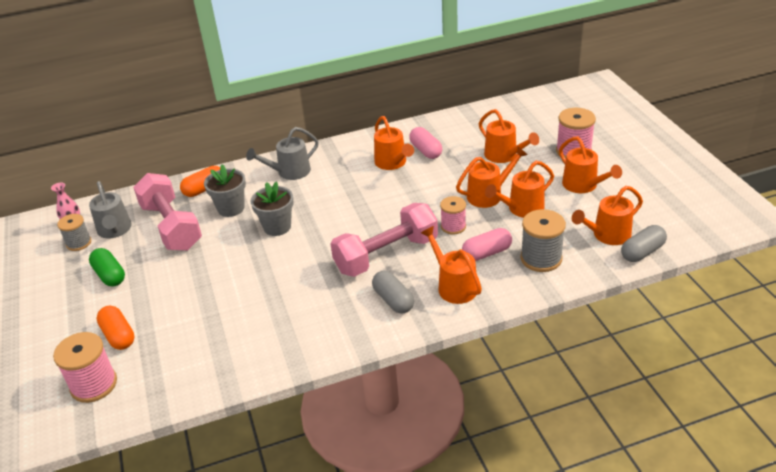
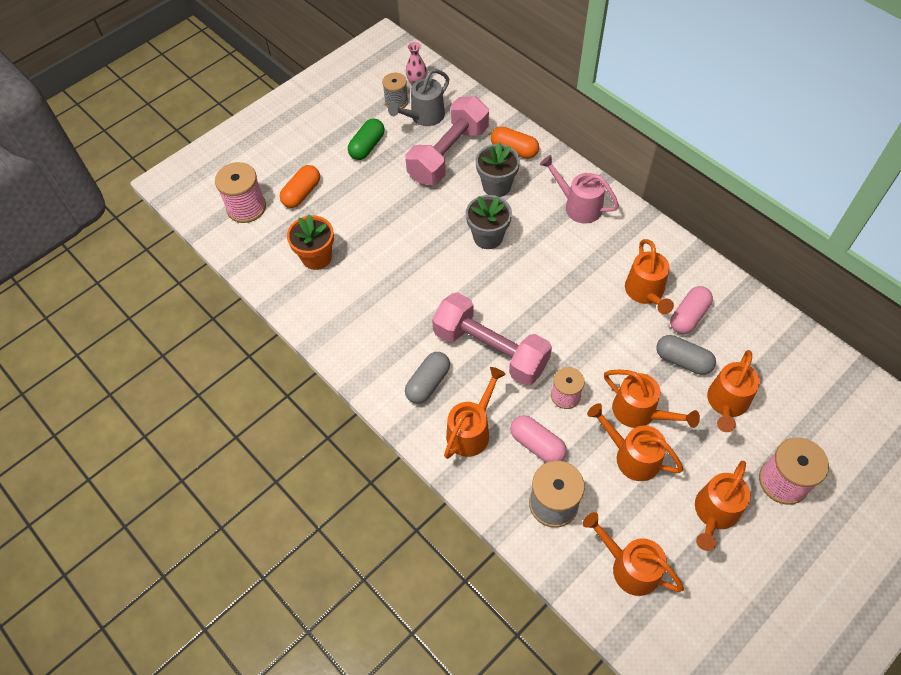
camera: 65 degrees right, 20 degrees up
(204, 342) = (316, 257): none -> orange flower pot
(289, 172) = (578, 206): grey watering can -> pink watering can
(393, 163) = (646, 293): orange watering can -> orange watering can turned 45 degrees counterclockwise
(642, 252) = (617, 615): grey capsule -> grey capsule (683, 360)

